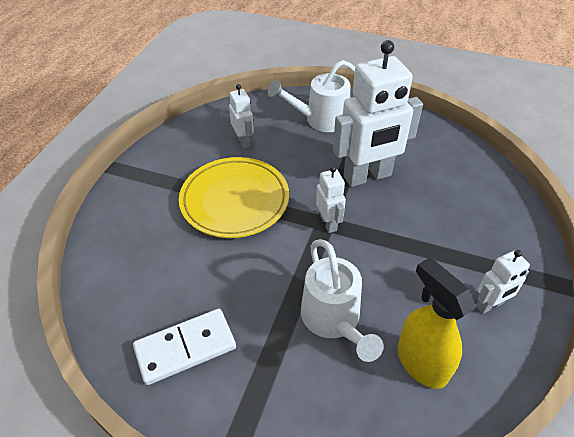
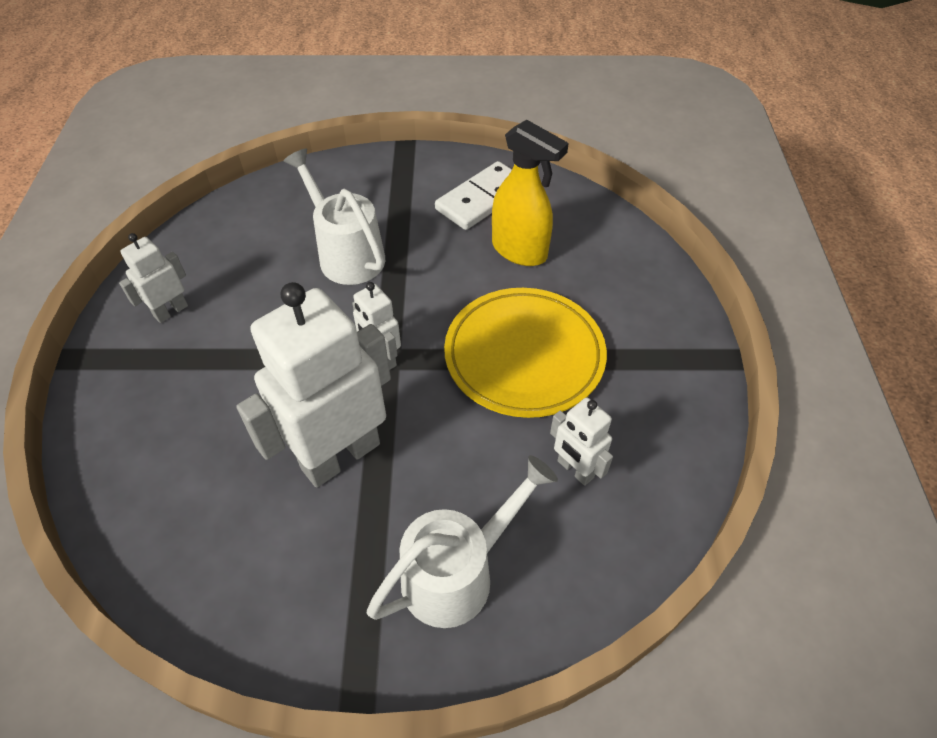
camera: 160 degrees right, 5 degrees up
(421, 363) = (252, 241): yellow spray bottle -> yellow spray bottle (520, 251)

